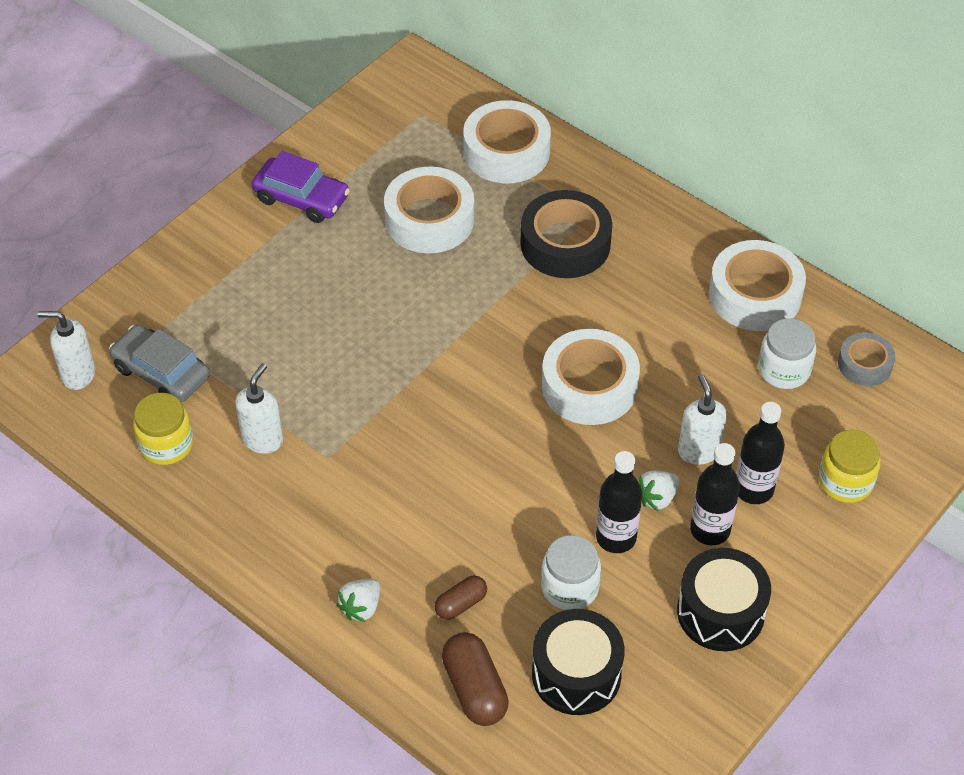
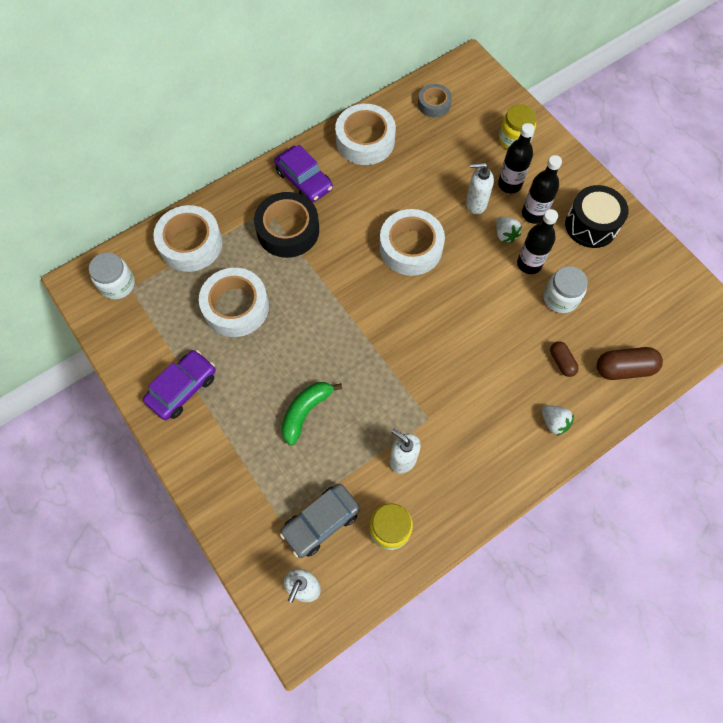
camera: 75 degrees left, 15 degrees up
(302, 324) = (305, 412): none -> green banana
(576, 674) = (621, 310): black drum -> none
(654, 242) = (304, 180): none -> purple car
(784, 370) = (427, 144): white jar -> white jar (117, 284)

